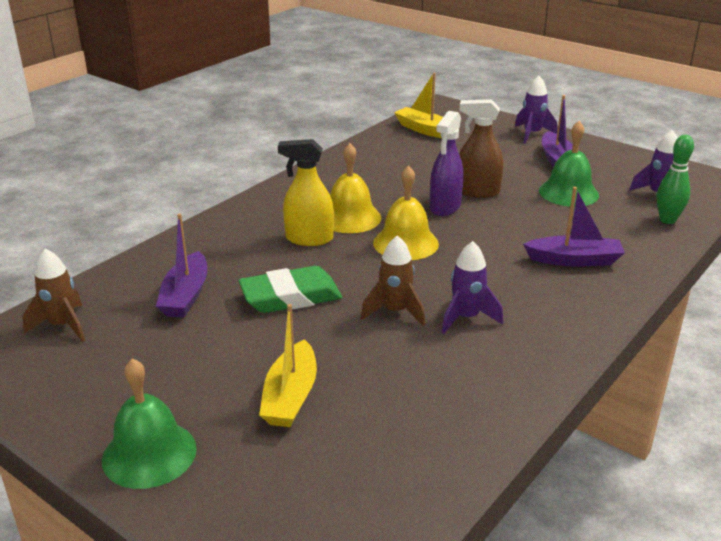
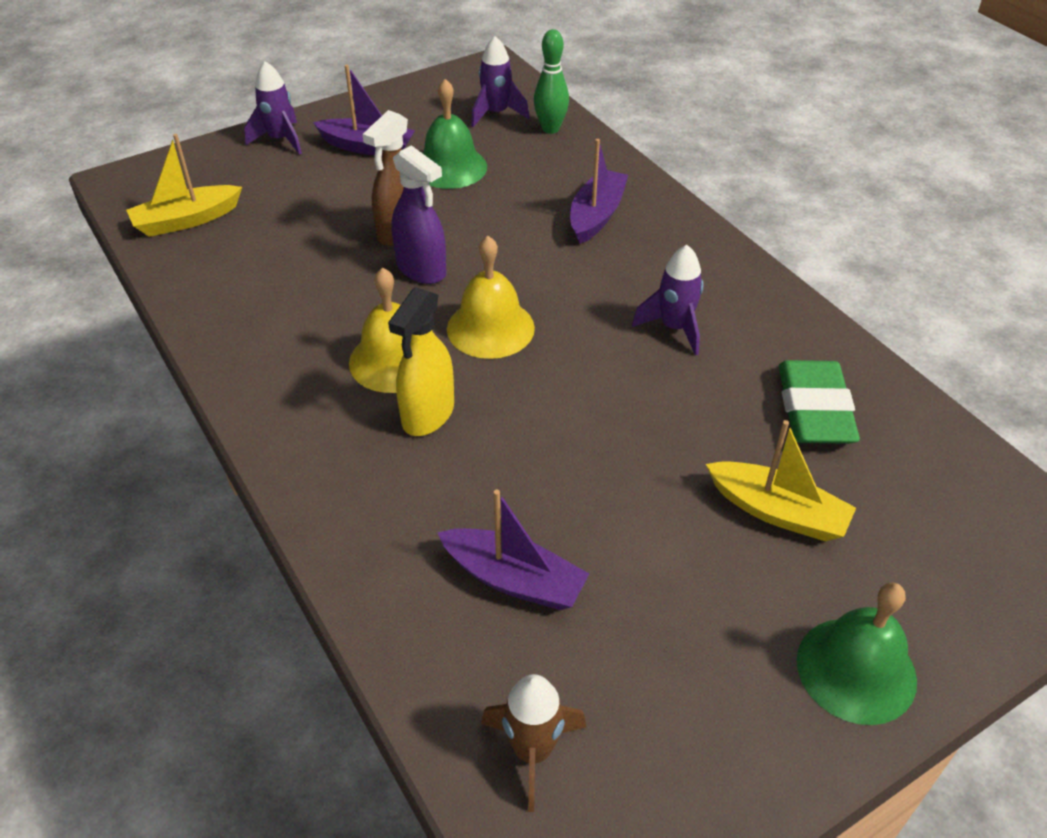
camera: 70 degrees left, 15 degrees up
(291, 297) = (567, 466): green eraser -> green eraser (814, 409)
(395, 312) = (640, 380): brown rocket -> none

